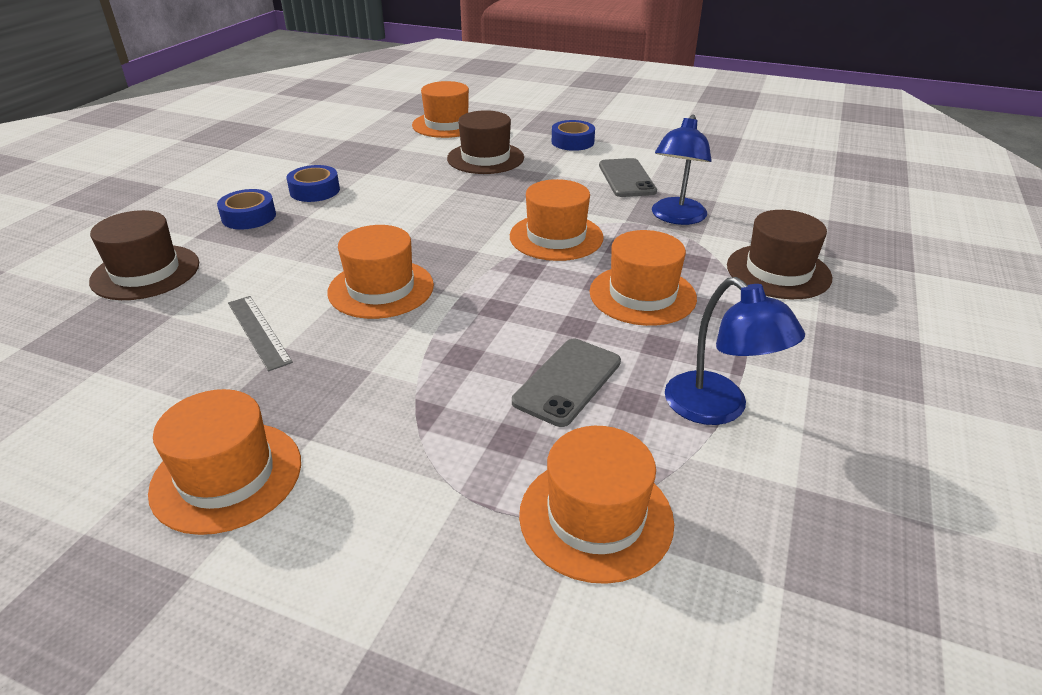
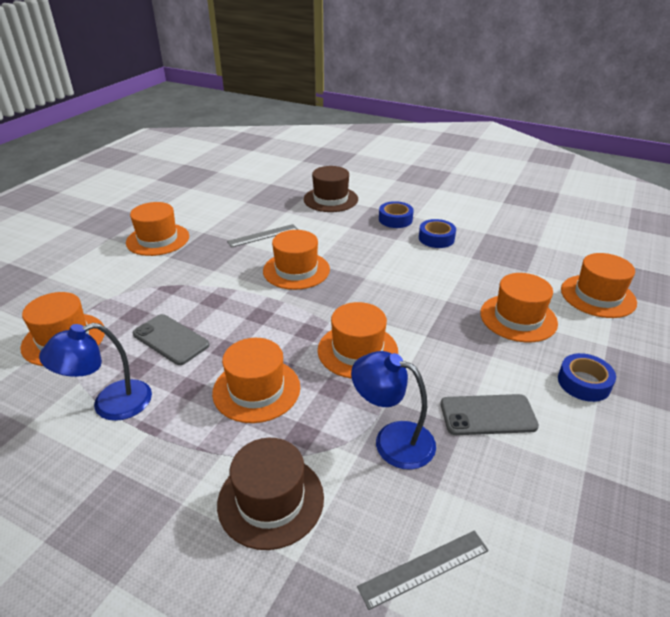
camera: 95 degrees right, 0 degrees up
(485, 158) = (518, 318): brown hat -> orange hat
(789, 206) = (424, 568): none -> grey ruler

